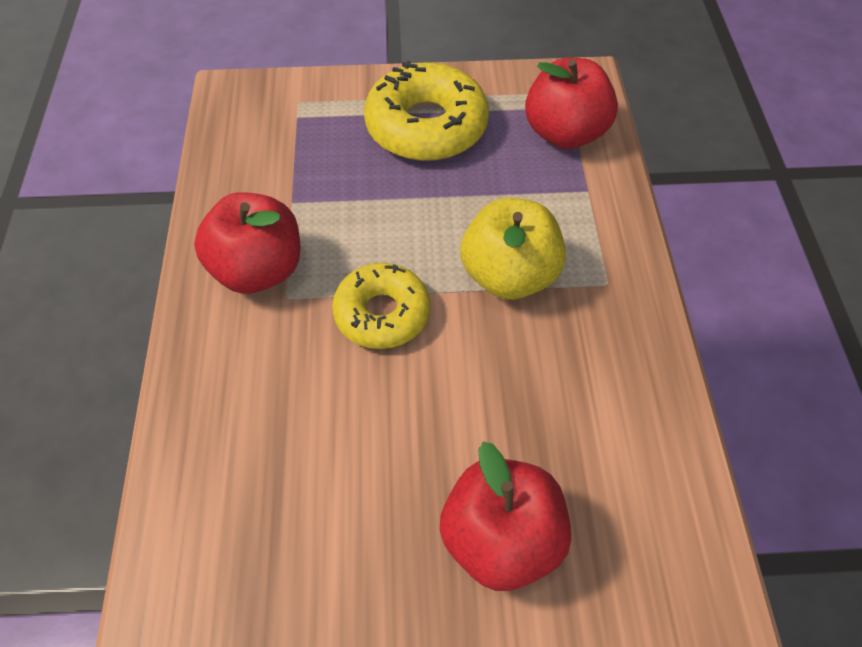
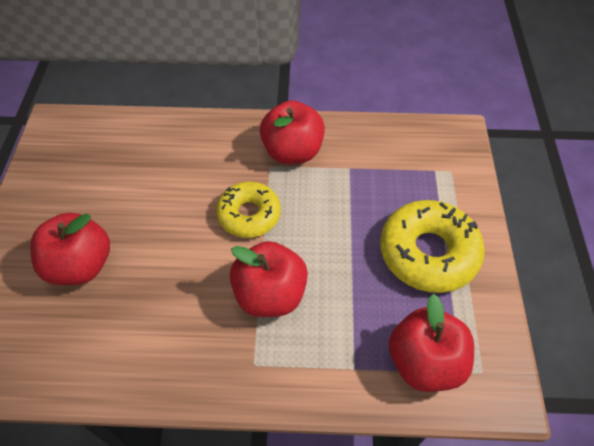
camera: 95 degrees right, 0 degrees up
(509, 276) = (270, 294): yellow apple -> red apple

